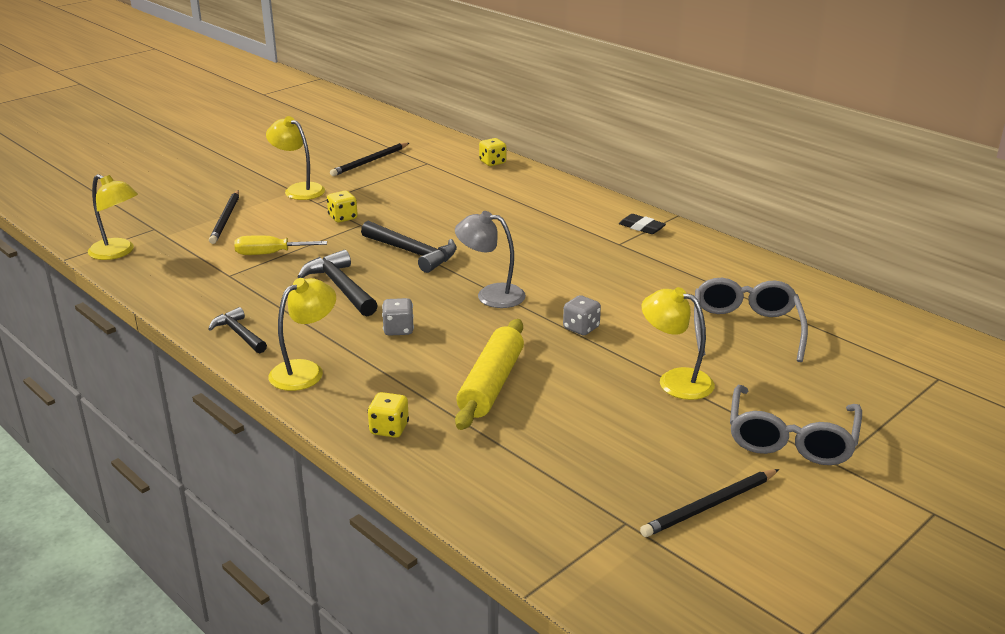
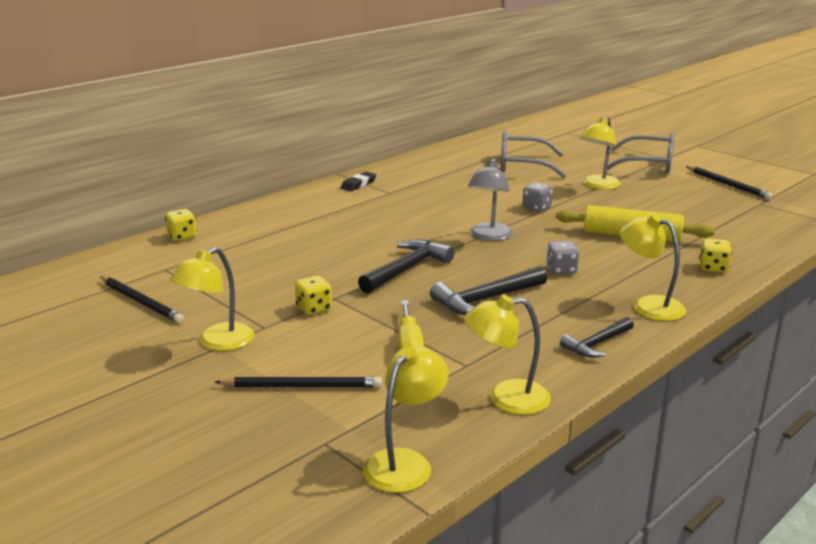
camera: 90 degrees left, 5 degrees down
(174, 288) = (506, 398): none -> yellow lamp

